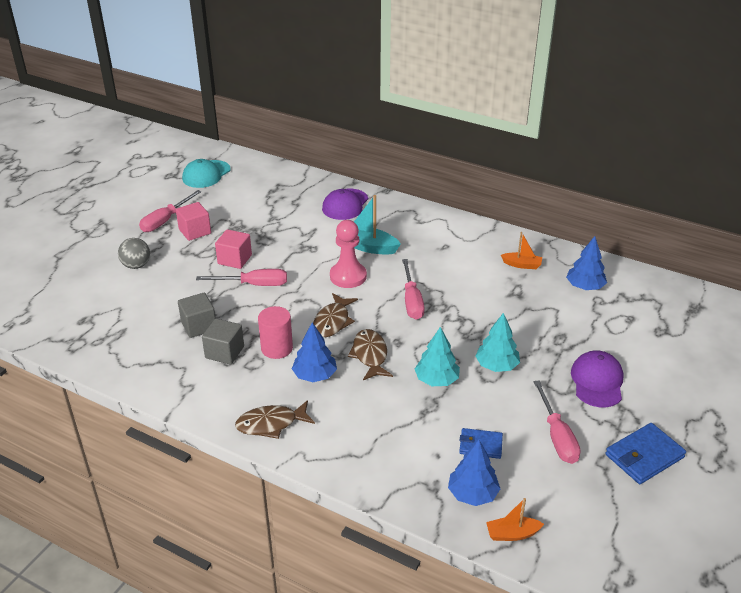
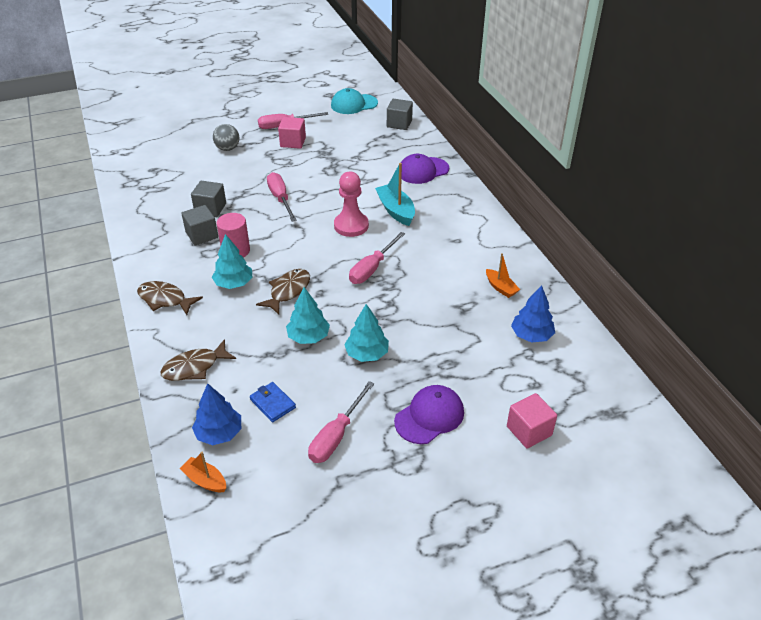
camera: 40 degrees right, 5 degrees up
(235, 259) = (292, 174): pink cube -> pink cube (529, 431)
(254, 285) = (280, 198): pink screwdriver -> pink screwdriver turned 150 degrees counterclockwise
(271, 174) = (399, 123): none -> grey cube
(315, 375) = (234, 283): blue tree -> turquoise tree
(333, 321) = (296, 252): brown fish -> brown fish (195, 367)
(644, 456) = (382, 499): blue wallet -> none

